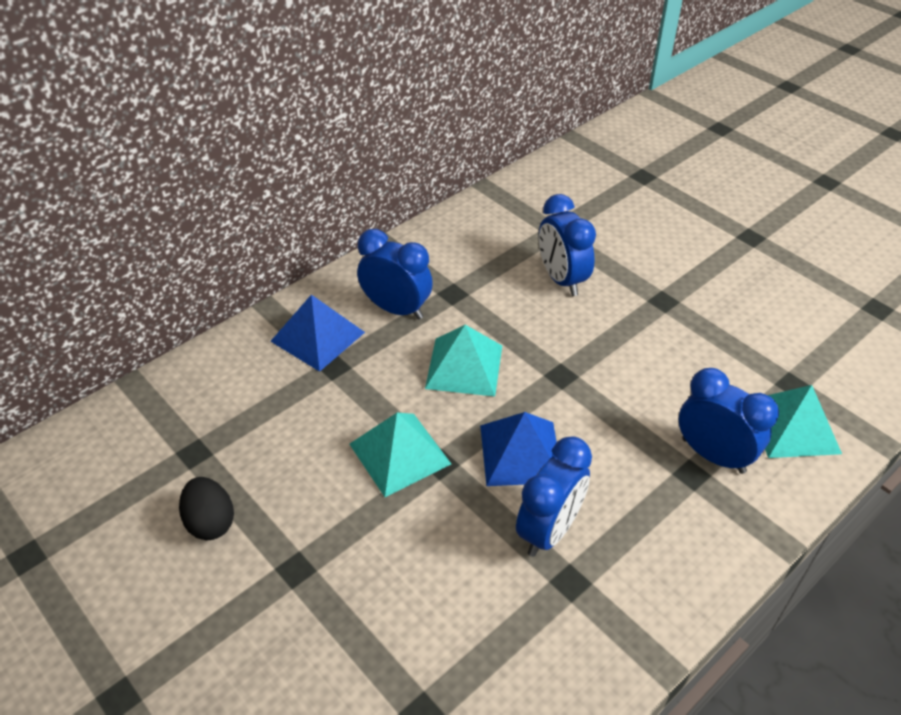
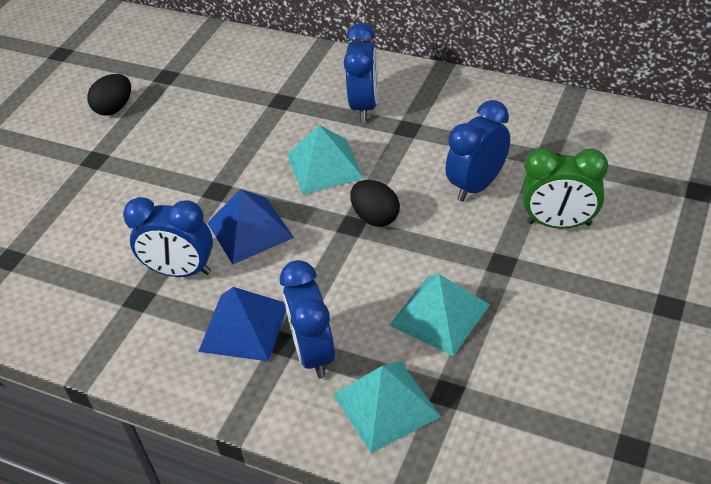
camera: 70 degrees right, 0 degrees up
(318, 336) = (306, 80): blue pyramid -> blue pyramid (244, 327)
(400, 453) = (214, 167): turquoise pyramid -> turquoise pyramid (439, 315)
(561, 355) = (375, 217): none -> black egg
(636, 253) = (559, 223): none -> green clock
(713, 455) = (314, 352): blue clock -> blue clock turned 150 degrees clockwise

